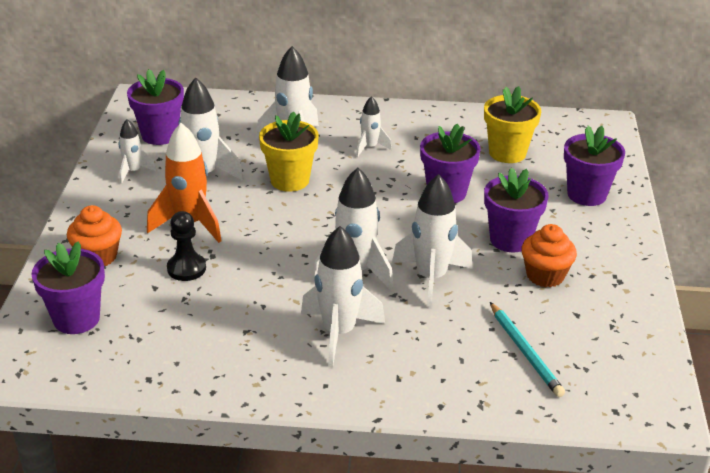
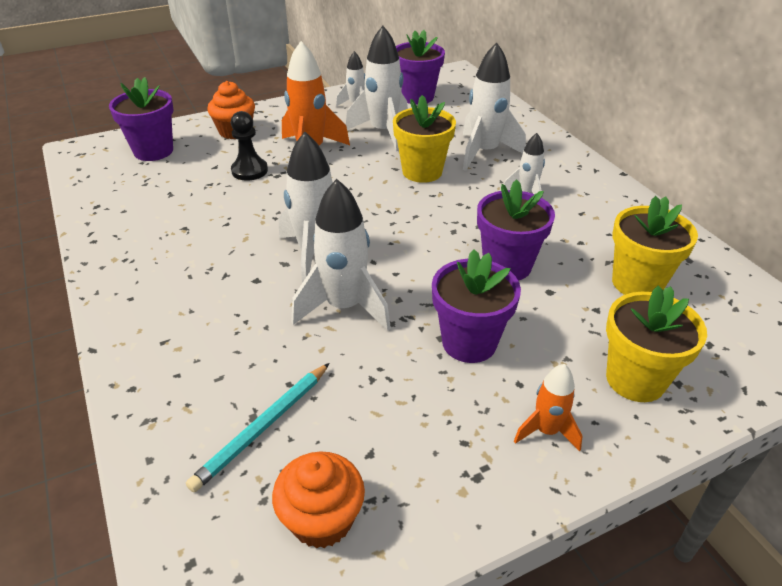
camera: 60 degrees right, 5 degrees up
(339, 333) = (212, 279): white rocket -> none
(545, 275) = (425, 396): orange cupcake -> orange cupcake (322, 519)
(586, 194) = (635, 379): purple flower pot -> yellow flower pot
(603, 243) = (546, 431): none -> orange rocket

